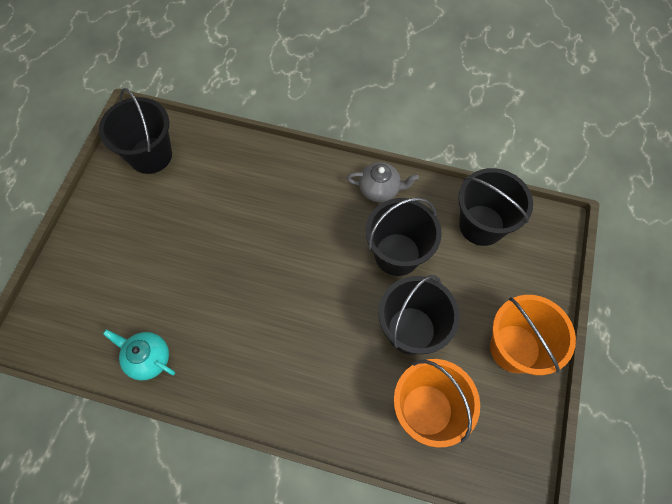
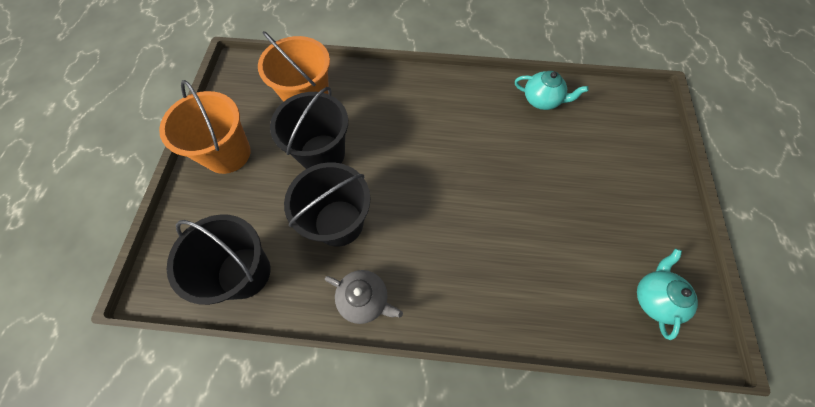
camera: 170 degrees right, 0 degrees up
(150, 155) = (654, 298): black bucket -> turquoise teapot
(380, 189) = (364, 299): grey teapot -> grey teapot turned 150 degrees counterclockwise

